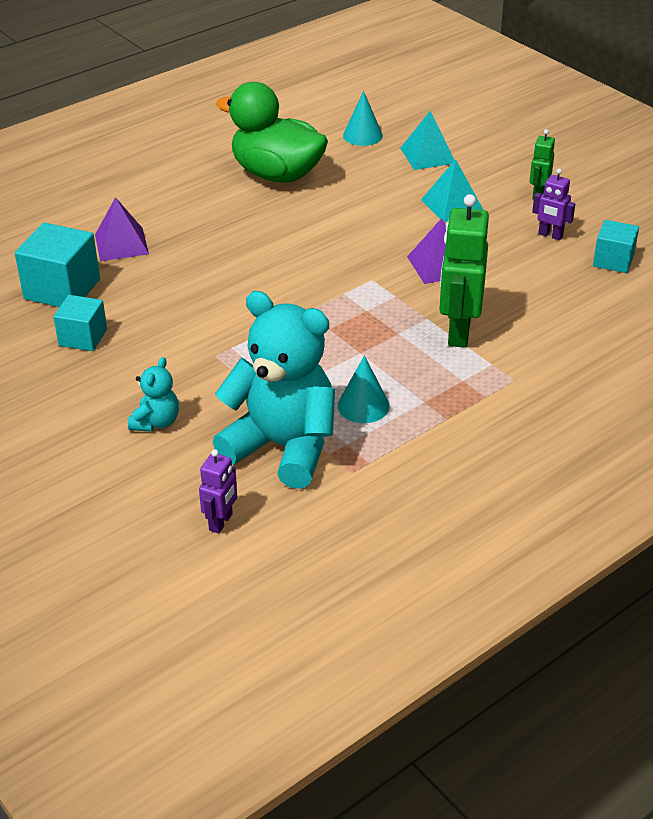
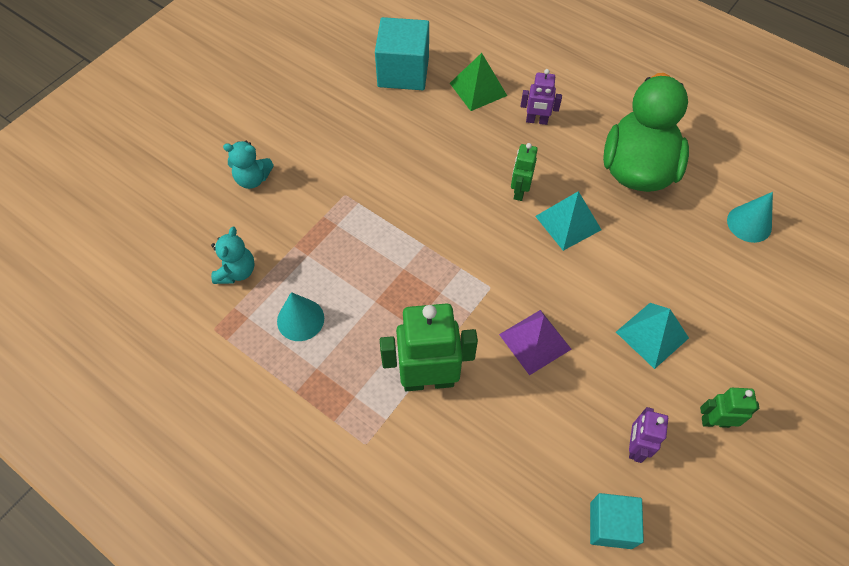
camera: 75 degrees right, 20 degrees up
(83, 337) = (345, 103): turquoise cube -> none
(121, 244) = (478, 89): purple pyramid -> green pyramid
(221, 522) = (145, 251): purple robot -> purple robot (536, 121)
(269, 243) = (519, 191): none -> green robot
(283, 447) = (236, 271): turquoise teddy bear -> turquoise teddy bear, size x0.45
(427, 155) = (741, 292): turquoise pyramid -> turquoise pyramid (568, 223)

